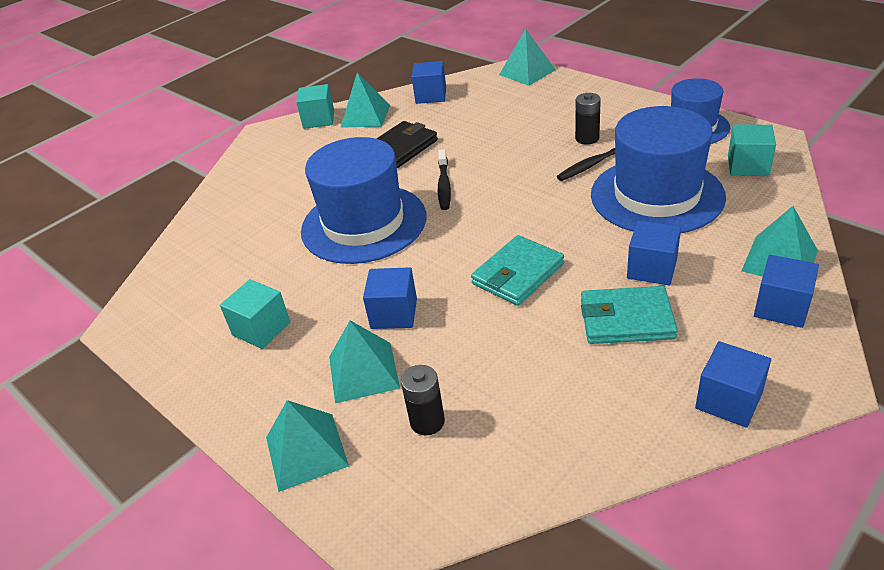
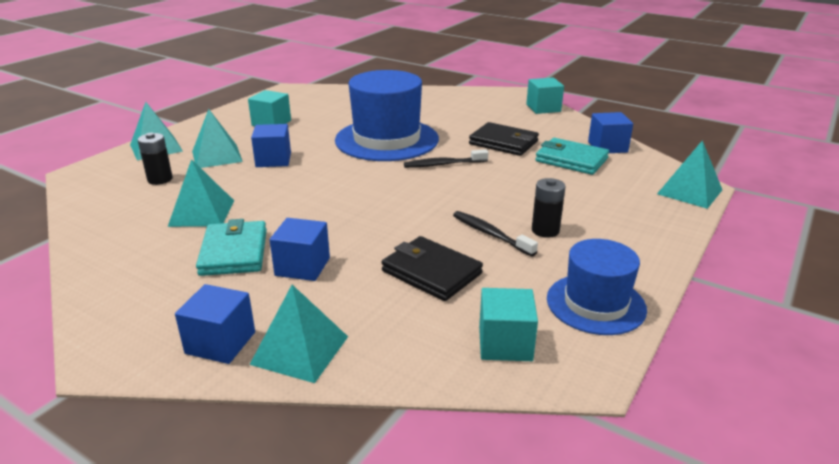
camera: 75 degrees right, 10 degrees down
(365, 116) = (556, 124): turquoise pyramid -> turquoise pyramid (202, 213)
(518, 274) = (309, 202): turquoise wallet -> turquoise wallet (571, 160)
(656, 195) = (431, 272): blue hat -> black wallet
(728, 400) = (112, 300): blue cube -> none

